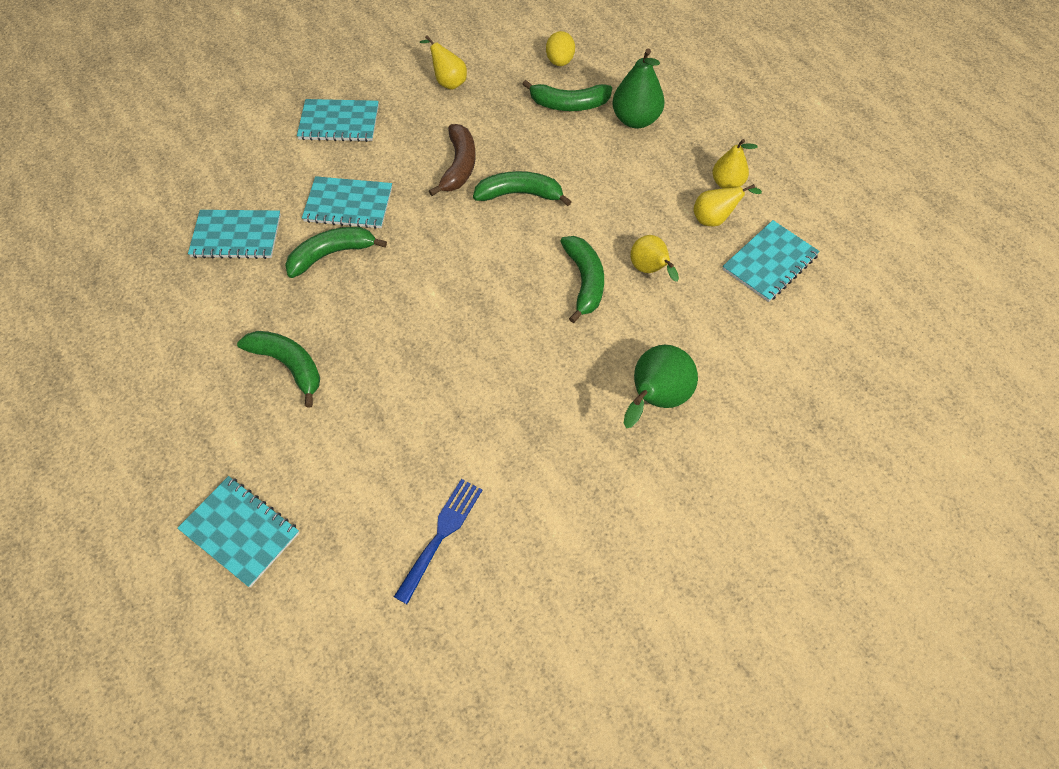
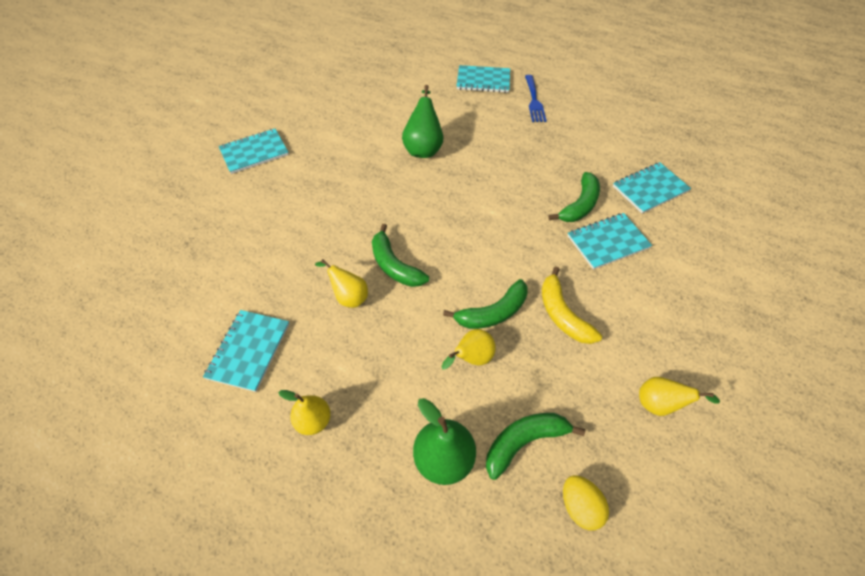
camera: 150 degrees right, 5 degrees down
(288, 365) = (535, 141): green banana -> none
(339, 122) = (695, 305): turquoise notebook -> turquoise notebook (254, 152)
(441, 534) = (389, 112): blue fork -> blue fork (534, 101)
(459, 166) = (562, 314): brown banana -> yellow banana
(655, 399) = (305, 212): green pear -> green pear (423, 148)
(715, 219) = (312, 372): yellow pear -> yellow pear (471, 358)

